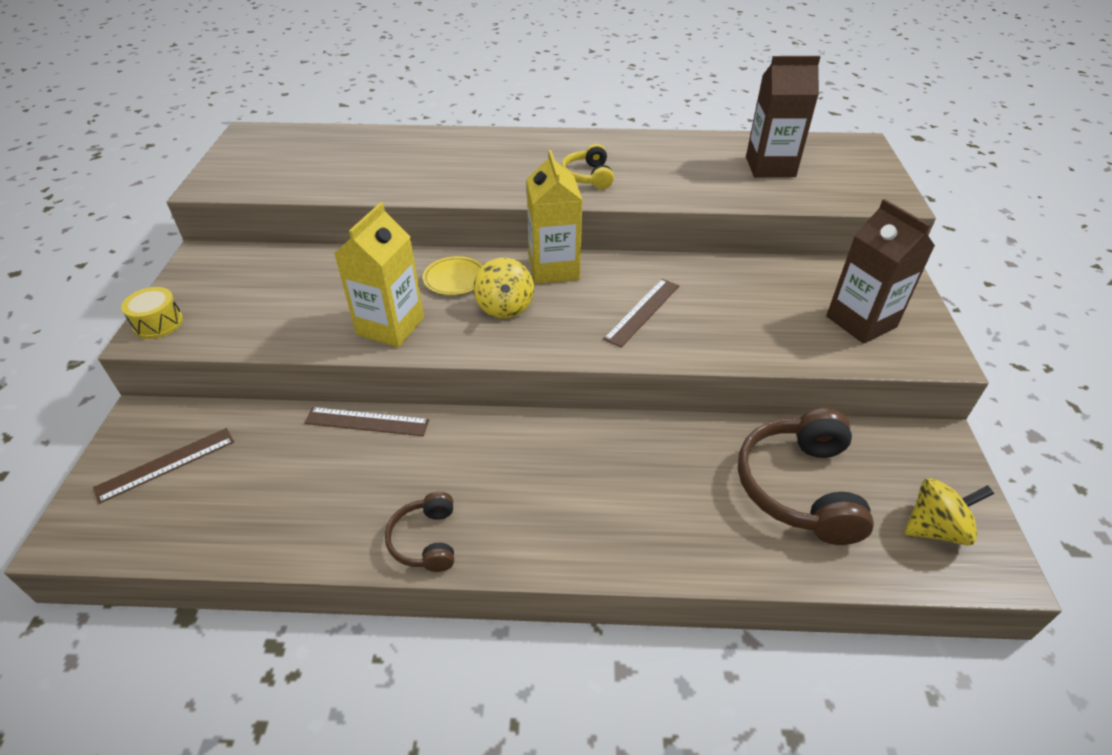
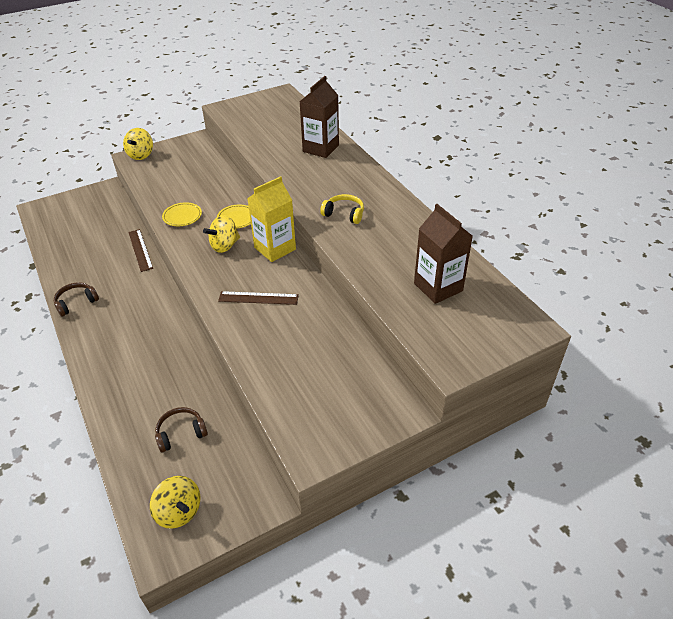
camera: 60 degrees right, 0 degrees up
(158, 323) = (141, 155): yellow drum -> yellow spinning top
(166, 464) = (84, 209): brown ruler -> none
(390, 326) = (182, 216): yellow carton -> yellow plate
(588, 176) = (344, 214): yellow headphones -> yellow headphones turned 60 degrees clockwise
(800, 487) = (181, 433): brown headphones -> brown headphones, size x0.54
(861, 321) = (322, 403): brown carton -> brown carton (320, 148)

